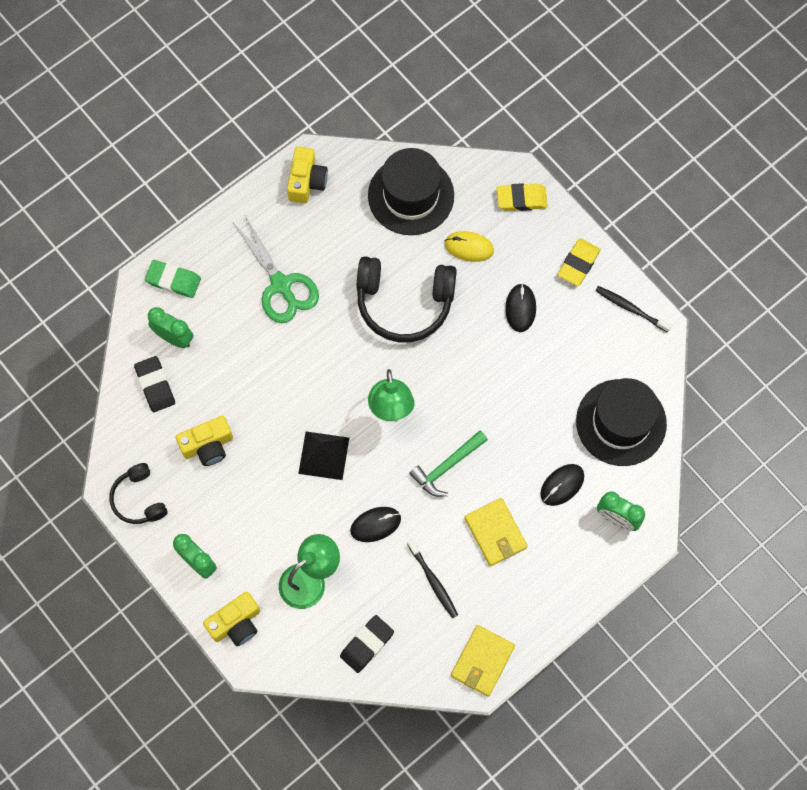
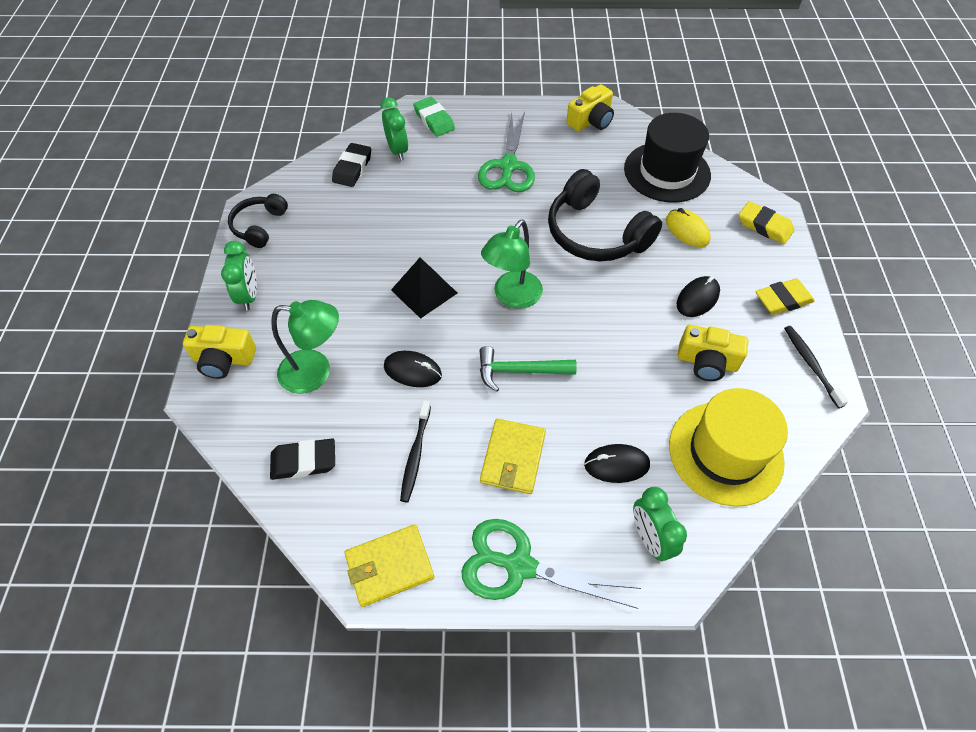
camera: 40 degrees right, 15 degrees down
(208, 445) = (345, 226): yellow camera -> yellow camera (707, 362)
(556, 598) = (519, 566): none -> green scissors
(621, 422) = (725, 453): black hat -> yellow hat

